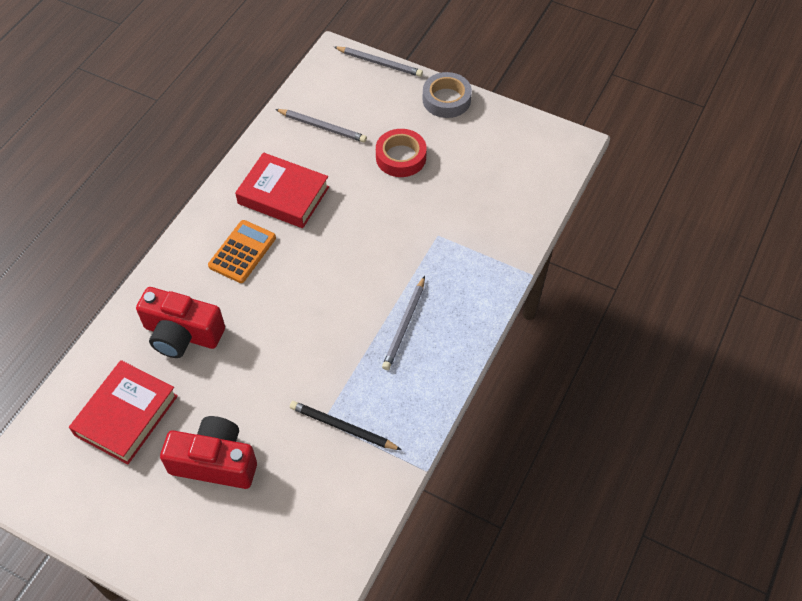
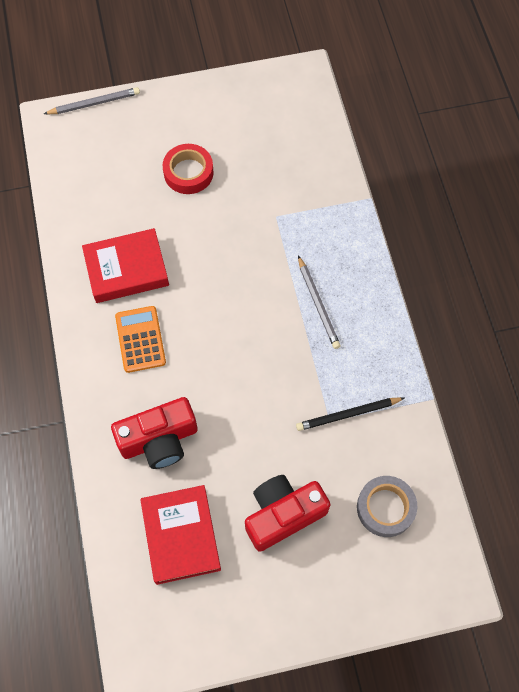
camera: 40 degrees left, 10 degrees up
(322, 127) = (101, 190): grey pencil -> none
(446, 99) = (178, 99): grey tape -> grey tape (385, 508)

